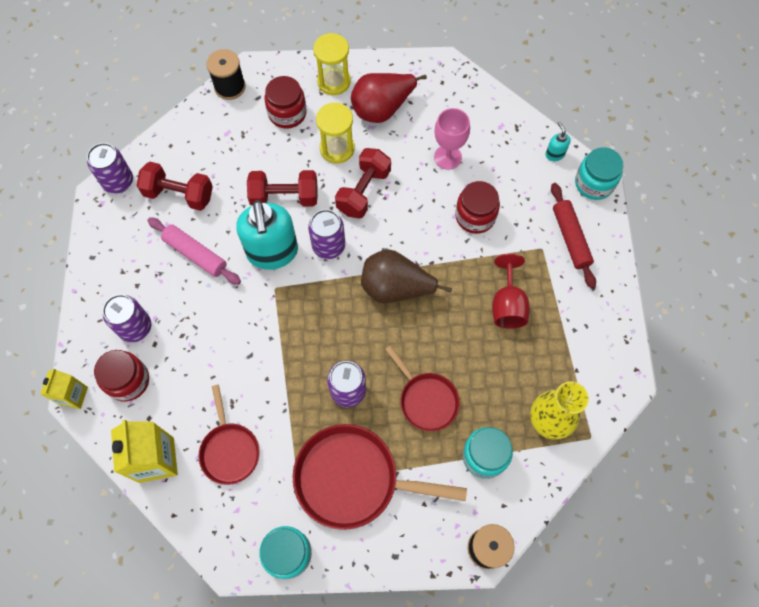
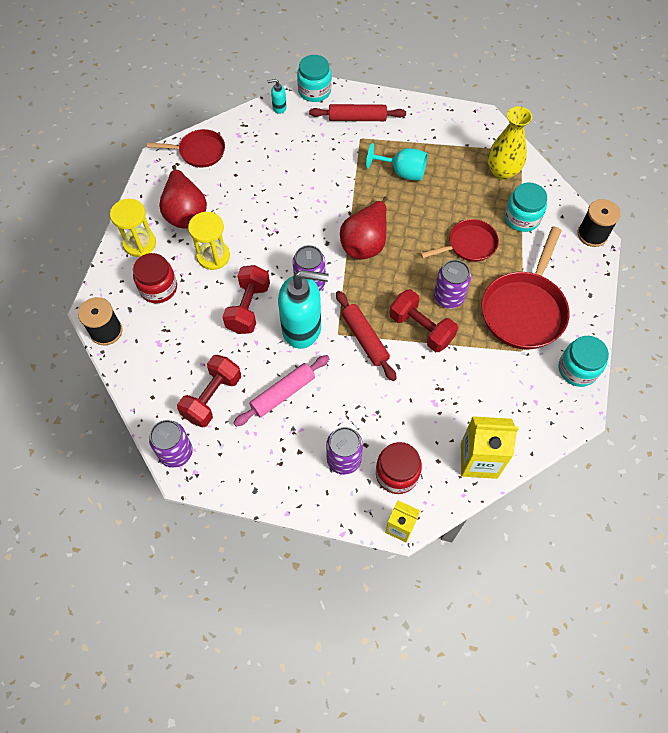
camera: 75 degrees left, 5 degrees down
(229, 450) = (482, 398): red pan -> red pan (199, 152)
(275, 315) = (365, 338): none -> red rolling pin
(363, 191) = (265, 245): red dumbbell -> red dumbbell (421, 328)
(395, 288) = (365, 243): brown pear -> red pear
(447, 157) = (254, 178): pink goblet -> none
(475, 216) = (317, 173): red jar -> none
(507, 305) = (402, 172): red goblet -> turquoise goblet

